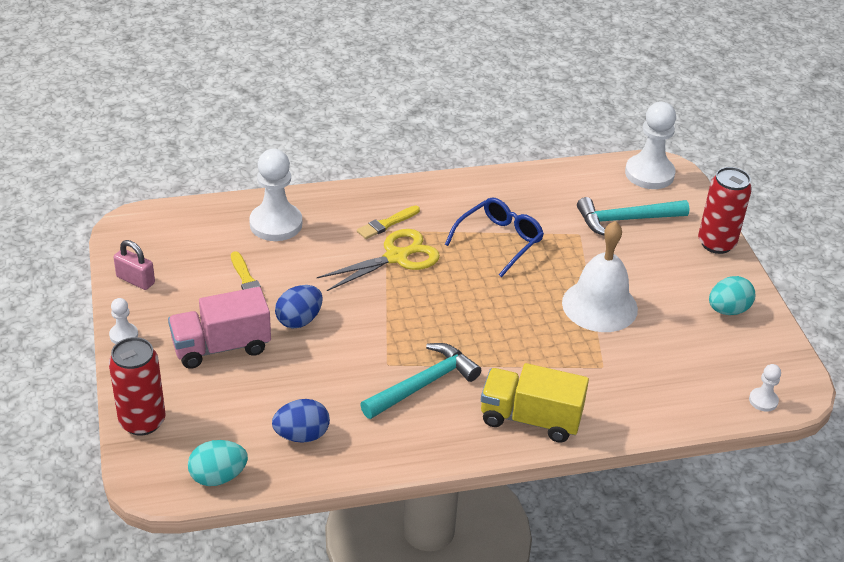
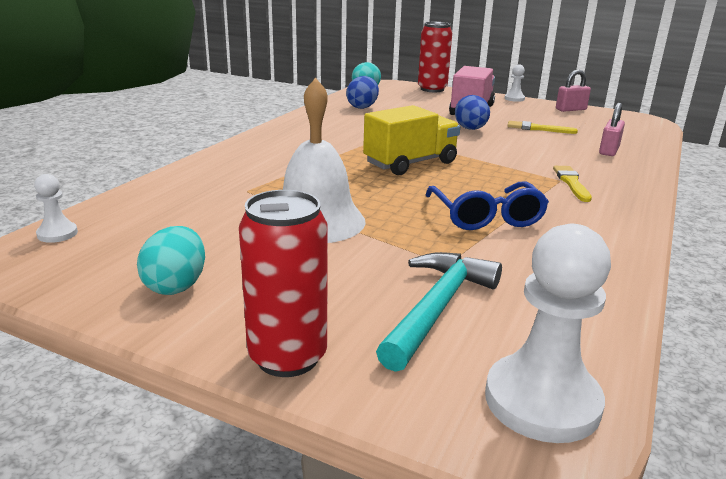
camera: 130 degrees right, 15 degrees down
(276, 224) = (609, 151): white pawn -> pink padlock
(396, 257) = (512, 171): yellow scissors -> none
(423, 384) = (348, 138): turquoise hammer -> none
(530, 419) = (255, 151): yellow truck -> yellow truck (410, 163)

